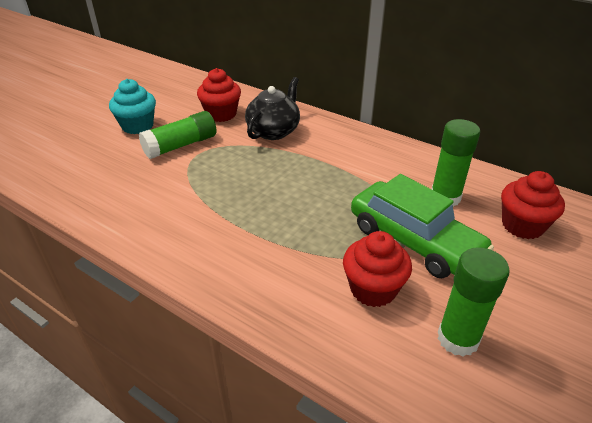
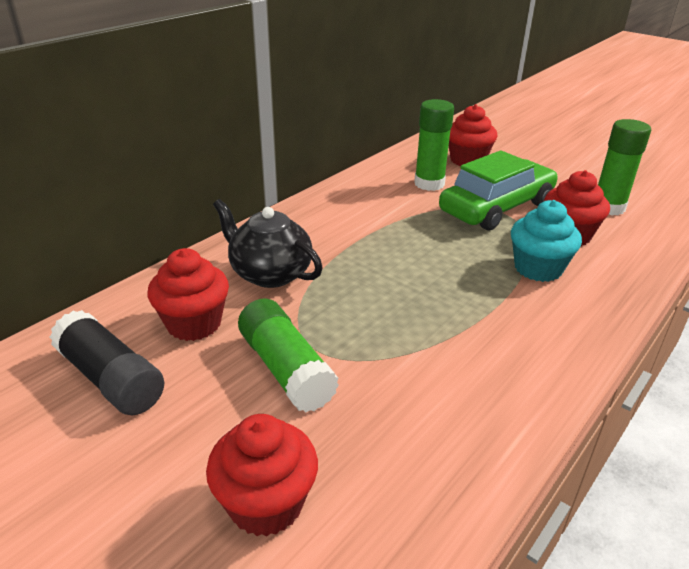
camera: 85 degrees left, 5 degrees down
(92, 149) = (266, 504): none -> red cupcake
(137, 126) = (192, 436): turquoise cupcake -> turquoise cupcake (538, 268)
(179, 101) = (111, 379): none -> black glue stick

